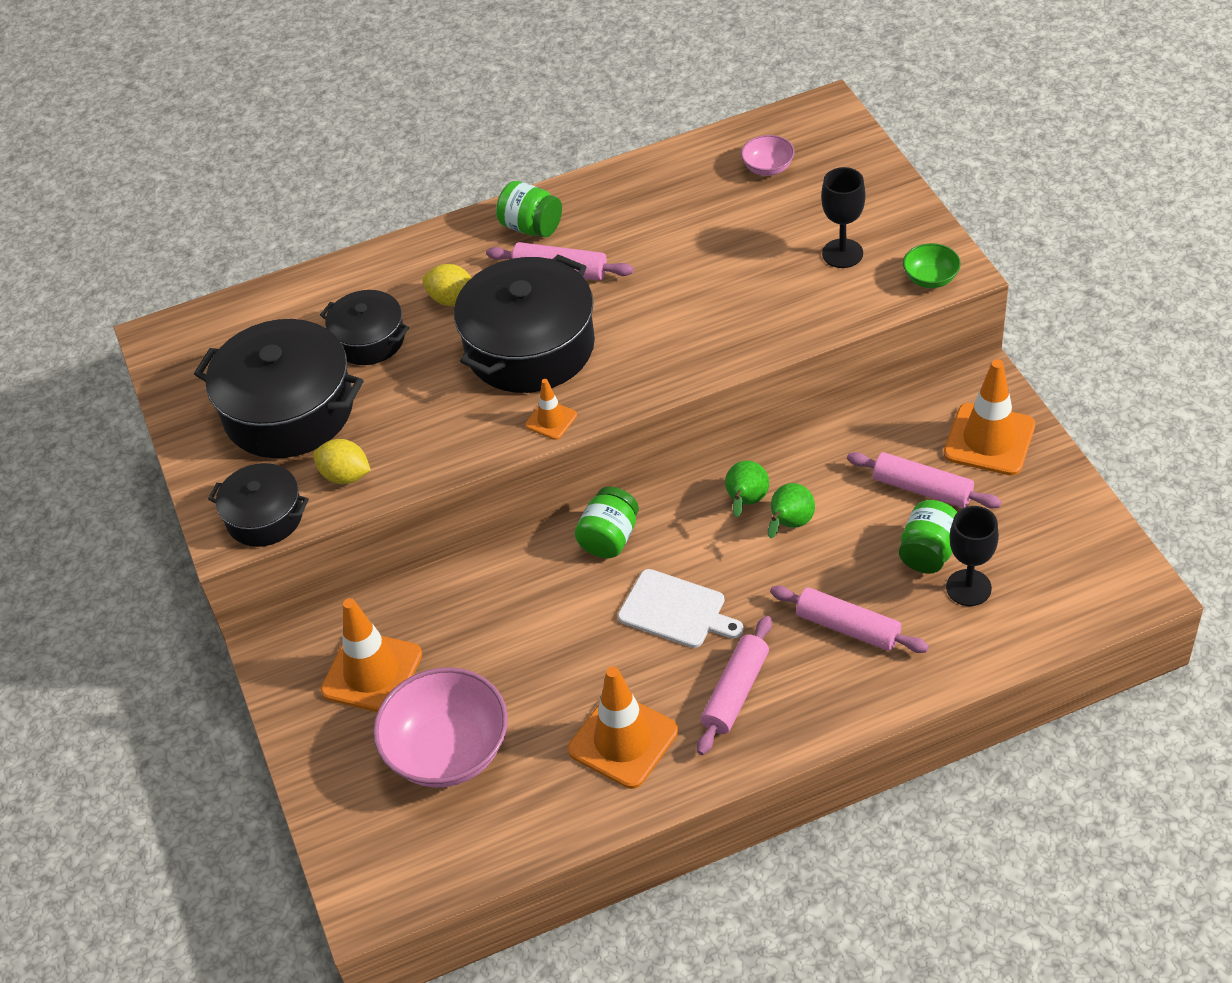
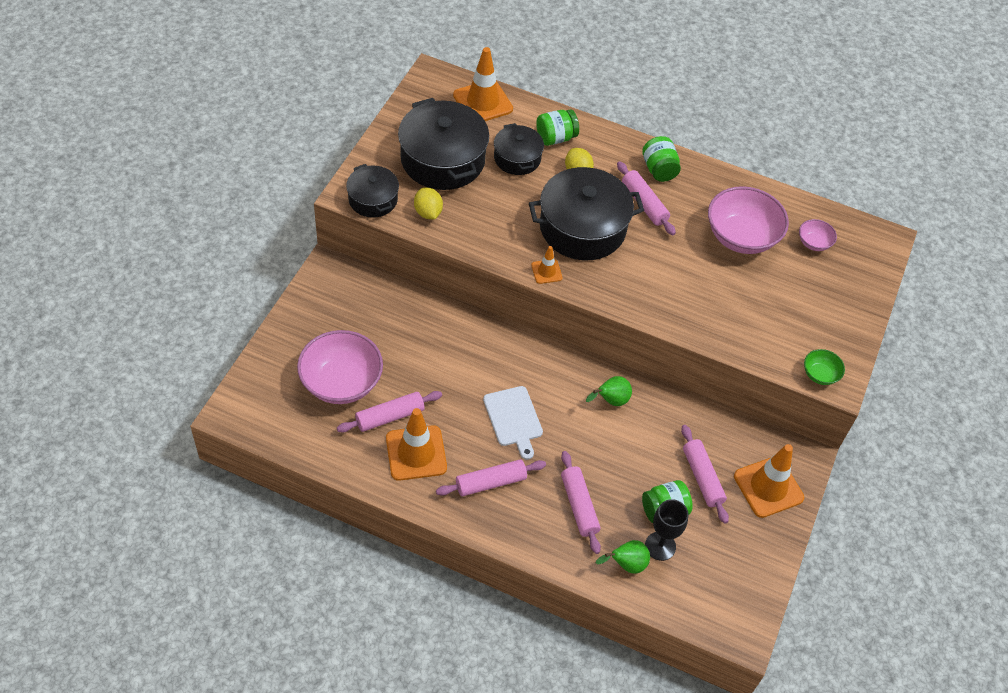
camera: 35 degrees right, 5 degrees up
(372, 672) = (355, 316): orange traffic cone -> orange traffic cone (483, 102)
(546, 733) = (390, 416): none -> pink rolling pin
(609, 538) = (528, 356): green jar -> green jar (555, 138)
(695, 220) = (741, 237): none -> pink bowl
(789, 524) = (616, 431): green pear -> green pear (626, 564)
(842, 253) = (792, 320): black goblet -> none

